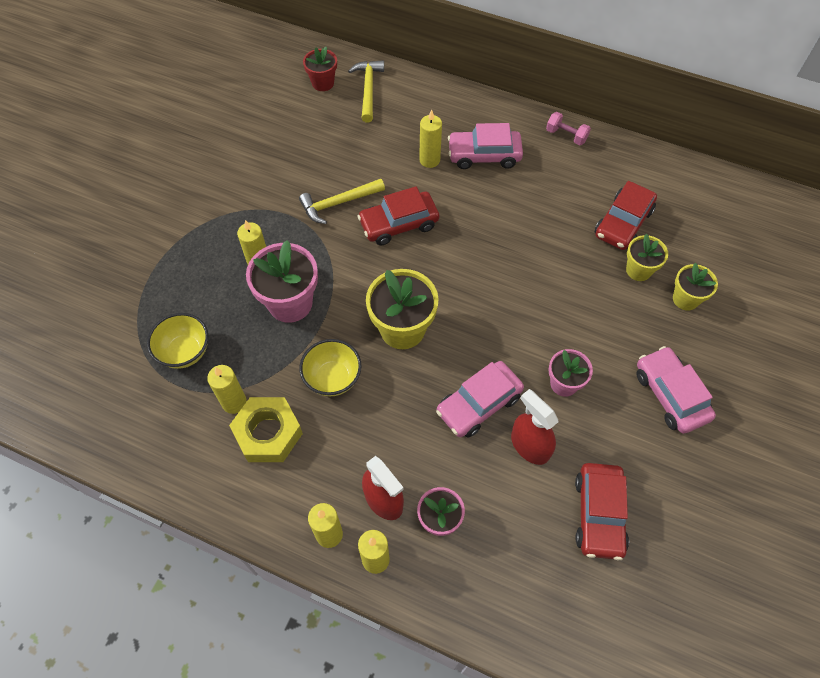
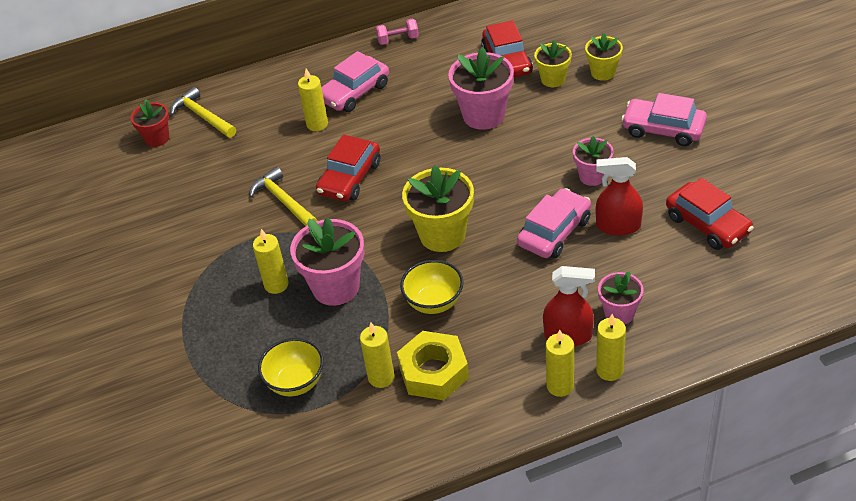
camera: 40 degrees left, 15 degrees down
(338, 203) = (283, 201): yellow hammer -> yellow hammer turned 120 degrees clockwise
(479, 404) = (554, 232): pink car -> pink car turned 150 degrees counterclockwise
(549, 255) = (483, 115): none -> pink flower pot

